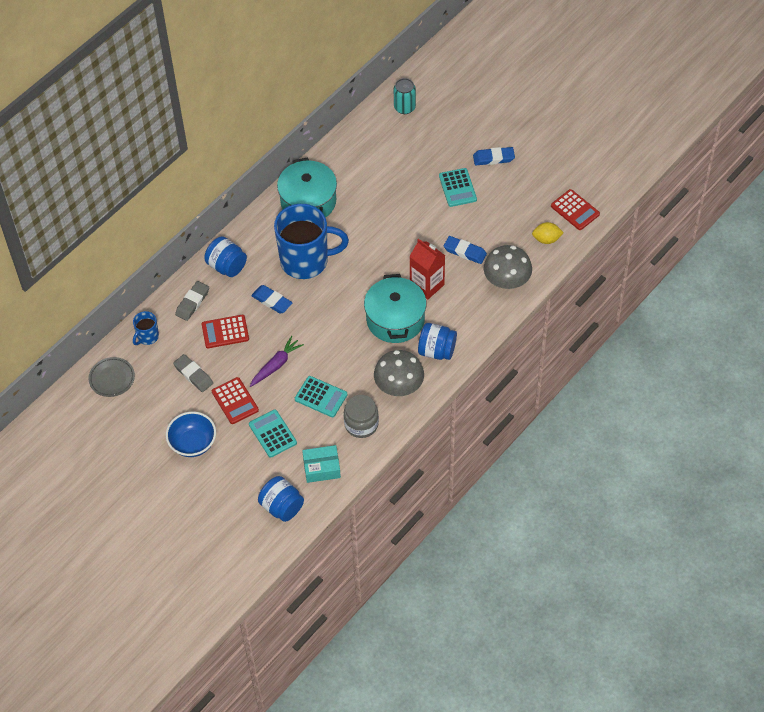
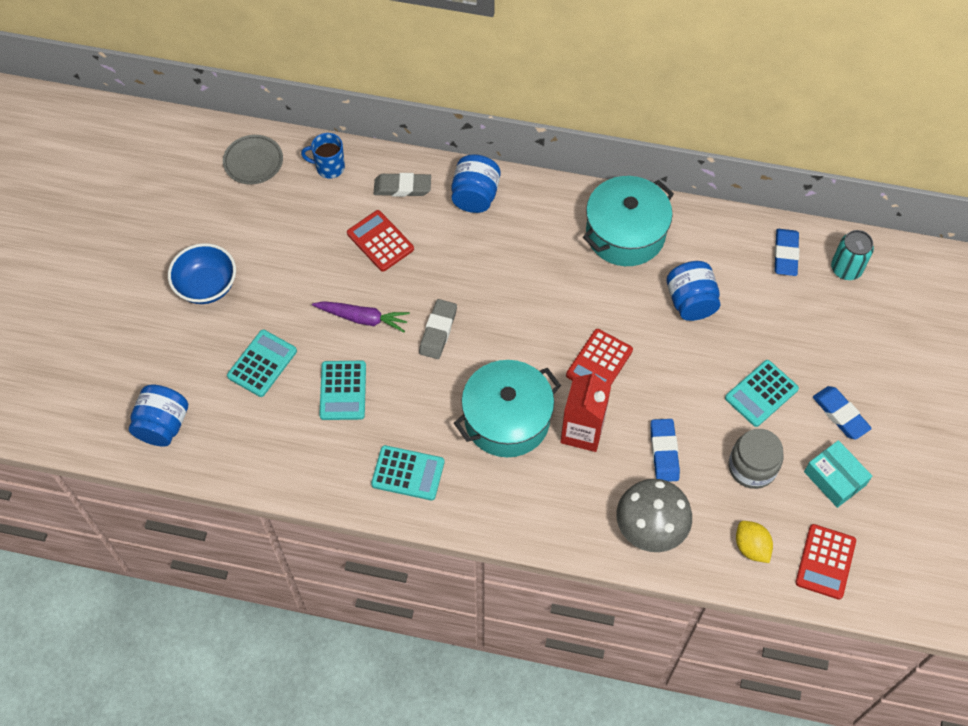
camera: 60 degrees right, 5 degrees up
(193, 375) = (302, 239): grey eraser -> grey eraser (438, 331)
(235, 401) = (288, 300): red calculator -> red calculator (599, 363)
(272, 301) = (453, 268): blue eraser -> blue eraser (785, 254)
(306, 261) = (534, 275): blue mug -> none
(321, 468) = (240, 442): turquoise box -> turquoise box (834, 478)
(361, 424) = (327, 456): grey jar -> grey jar (752, 467)
(399, 386) = (408, 473): grey mushroom -> turquoise calculator
(436, 350) = (487, 493): blue jar -> blue jar (690, 302)

